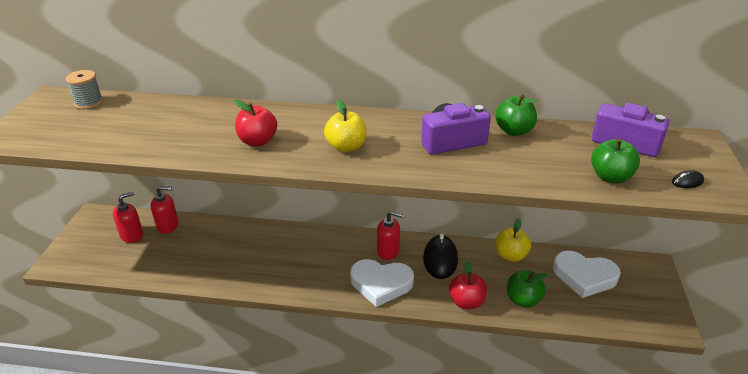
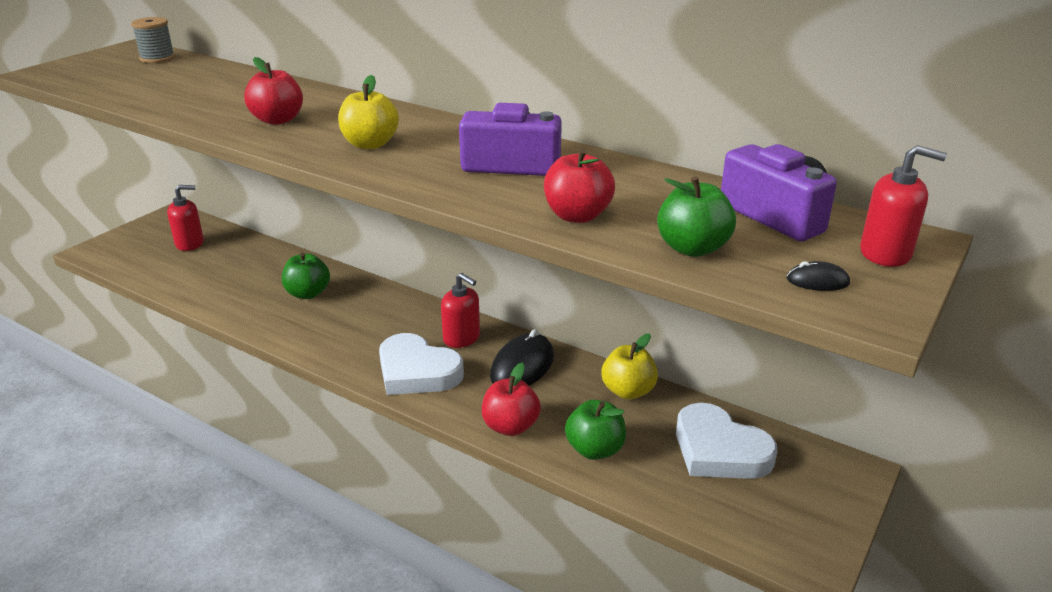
camera: 25 degrees right, 5 degrees down
(168, 225) = (234, 244): red soap dispenser -> red soap dispenser (885, 253)
(514, 131) = (616, 171): green apple -> green apple (308, 293)
(530, 171) = (577, 216): none -> red apple

